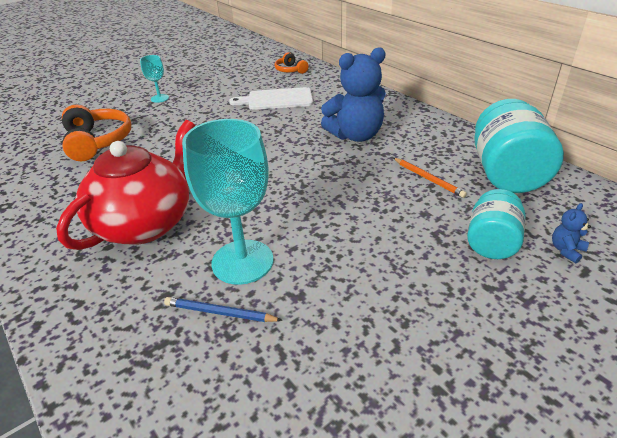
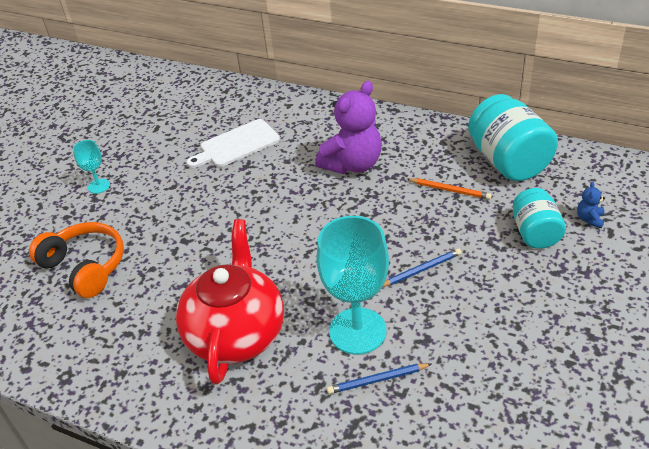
camera: 25 degrees left, 5 degrees up
(290, 70) = (217, 99): orange headphones -> none
(346, 233) = (421, 270): none -> blue pencil
(355, 135) = (352, 164): blue teddy bear -> purple teddy bear

